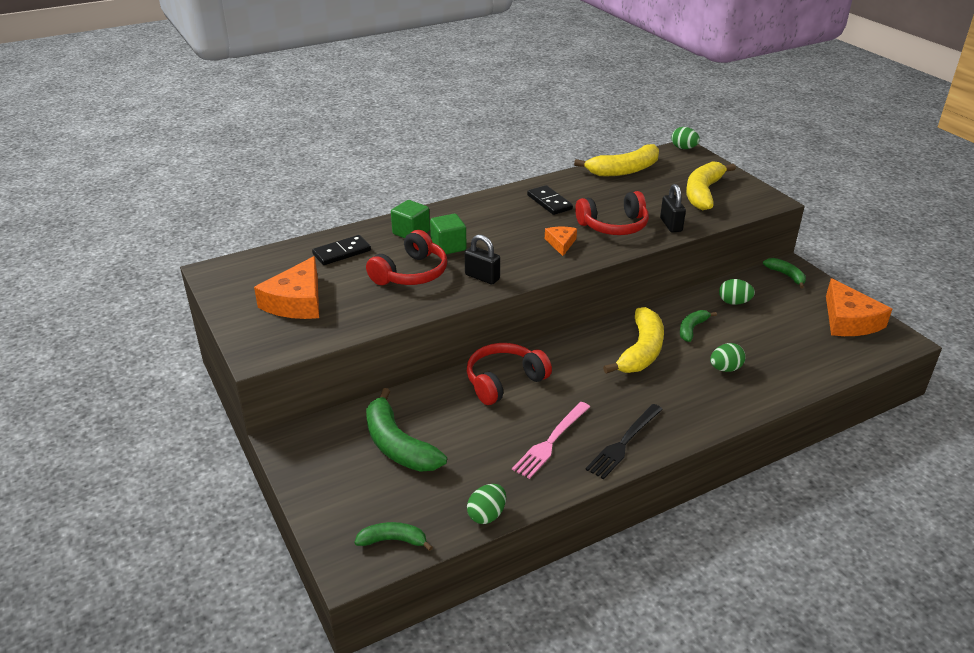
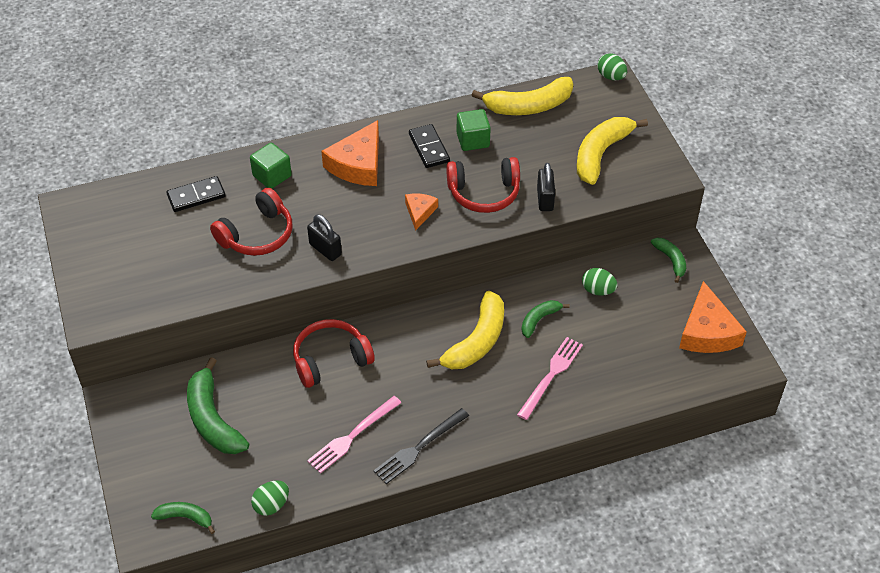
camera: 10 degrees right, 15 degrees up
(296, 301) = (139, 258): orange cheese -> orange cheese (358, 164)
(448, 247) = (304, 201): green cube -> green cube (473, 140)
(725, 369) = (551, 375): green egg -> pink fork

